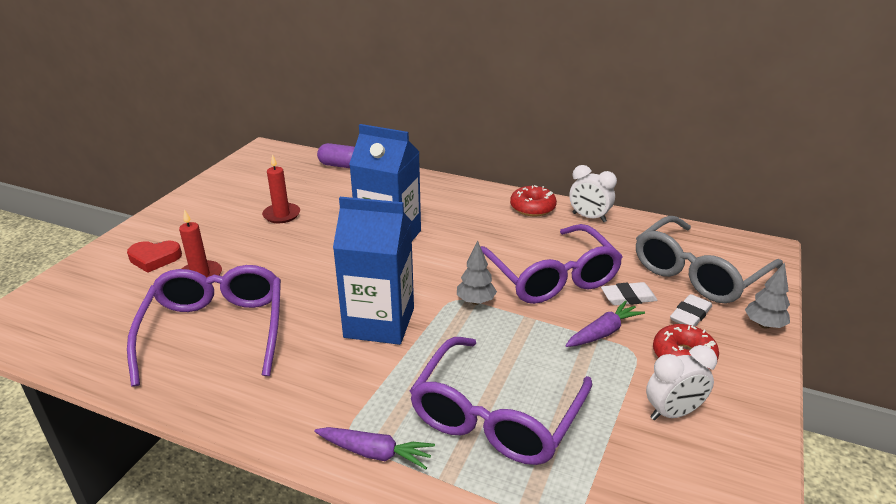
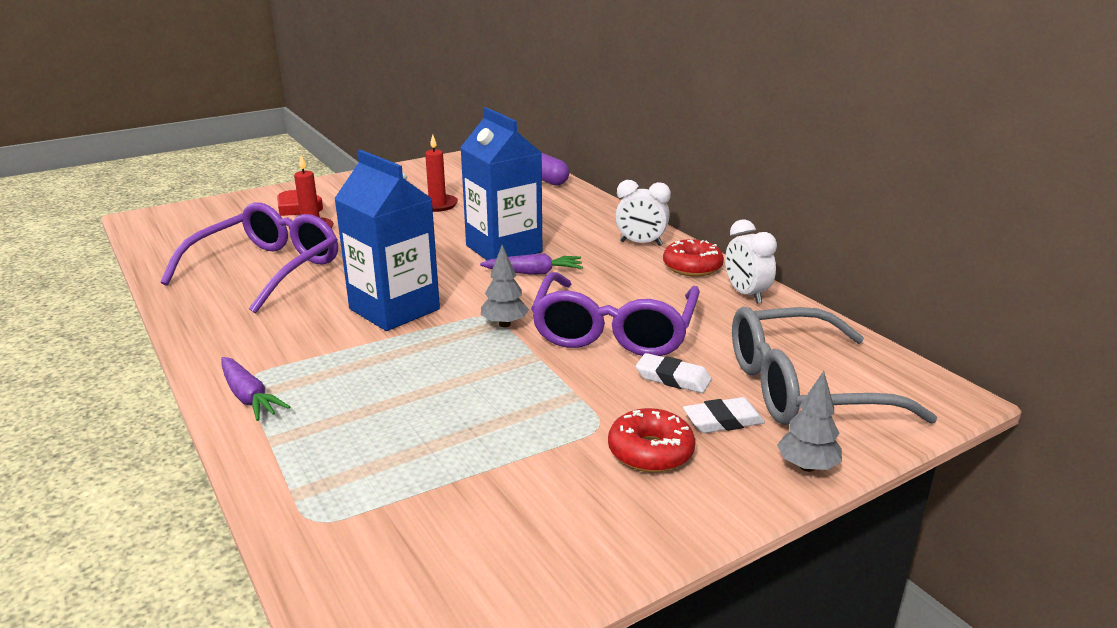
camera: 35 degrees right, 5 degrees down
(496, 416) = (381, 416): purple glasses -> none
(603, 332) = (592, 396): purple carrot -> purple carrot (533, 273)
(673, 413) = (554, 492): white clock -> white clock (641, 243)

